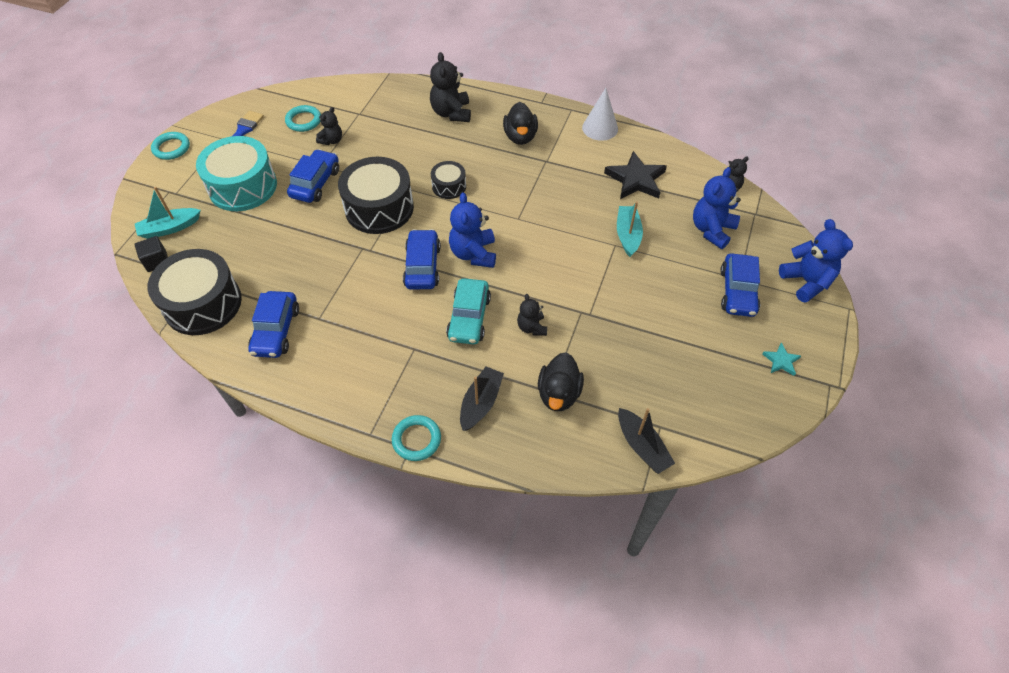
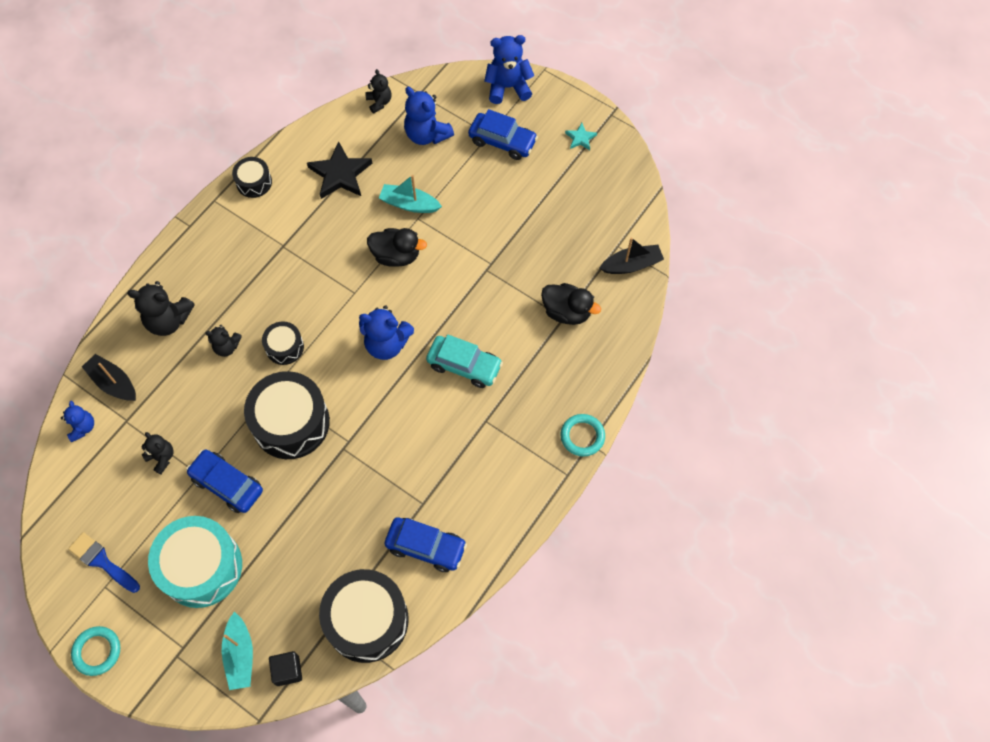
camera: 75 degrees left, 10 degrees up
(304, 121) = (112, 486): turquoise ring -> none
(348, 93) = (82, 427): none -> blue teddy bear
(422, 266) = (387, 394): blue car -> none
(481, 403) = (559, 376): black boat -> black boat (113, 383)
(520, 137) = (236, 260): black duck -> black duck (396, 256)
(532, 327) = (491, 315): black teddy bear -> black teddy bear (227, 347)
(600, 128) = (254, 182): white cone -> black drum

